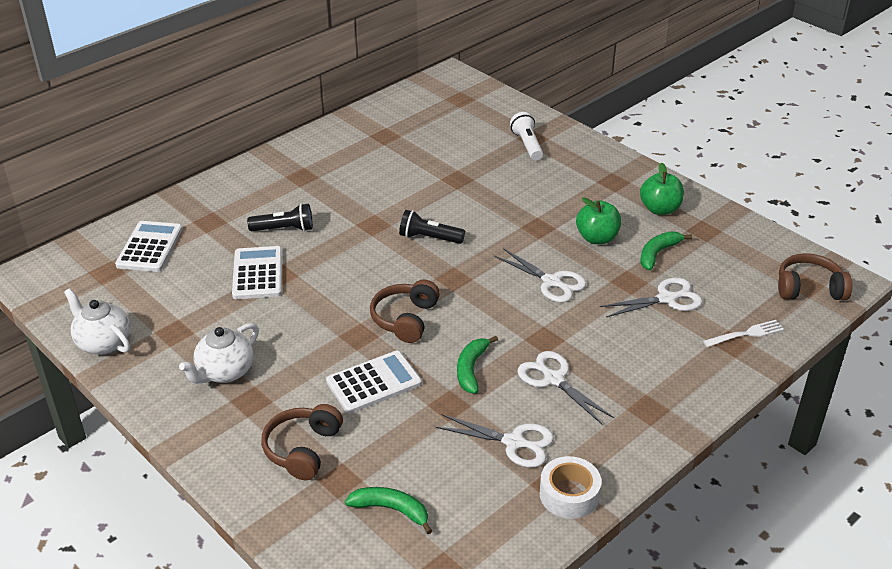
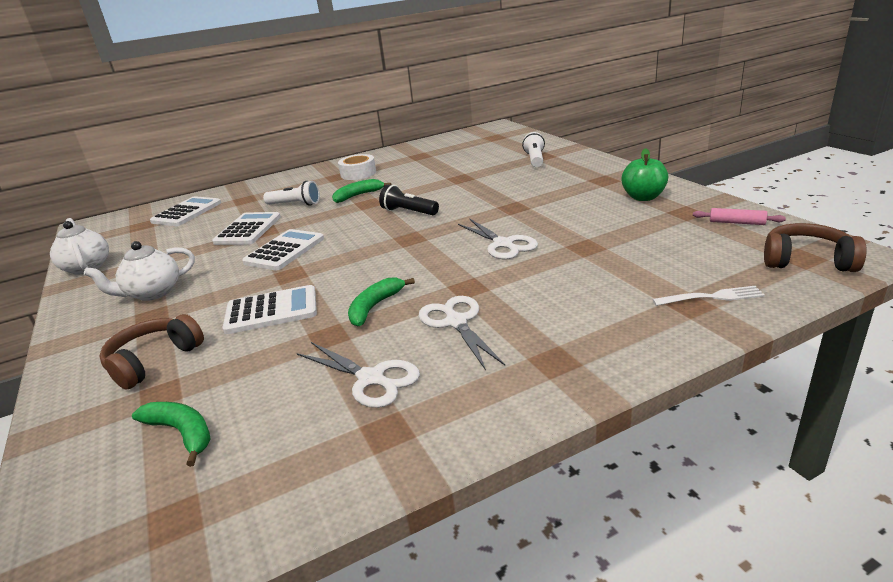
camera: 20 degrees right, 10 degrees down
(284, 229) = (295, 204): black flashlight -> white flashlight
(327, 303) = (285, 250): none -> white calculator
(405, 319) = (342, 264): brown headphones -> none
(569, 494) = (399, 446): white tape -> white tape (358, 173)
(597, 238) = (568, 215): green apple -> none
(658, 253) = (627, 227): green banana -> green banana (358, 195)
(667, 299) = (622, 262): white scissors -> none
(749, 243) = (736, 223): none -> pink rolling pin

